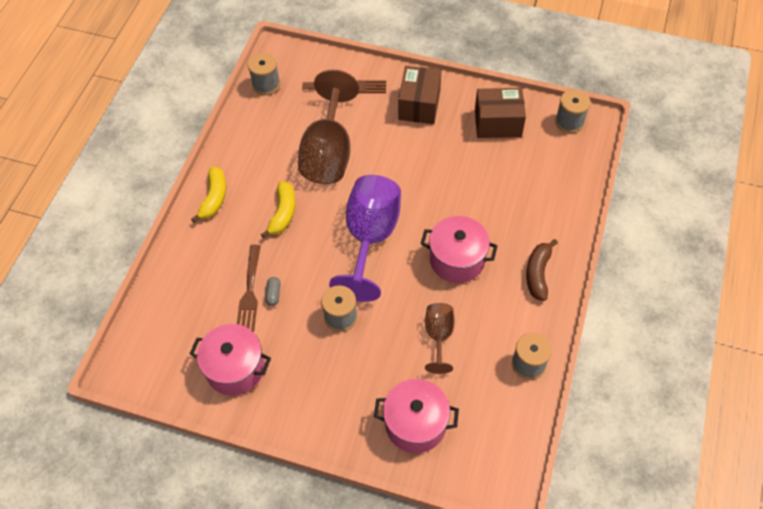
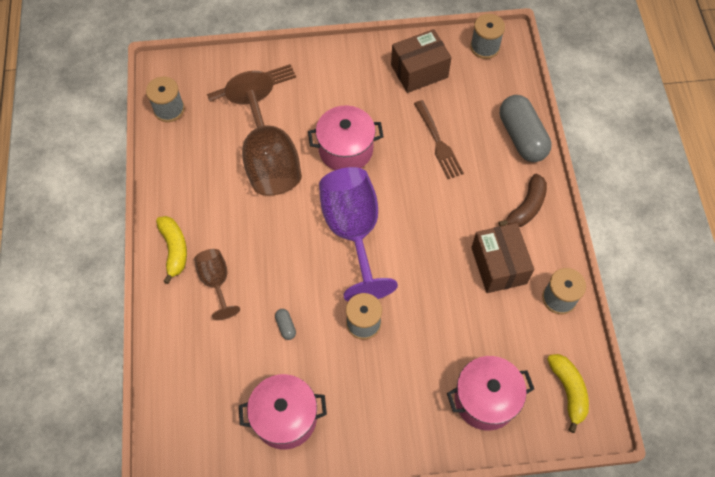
camera: 25 degrees left, 5 degrees up
(250, 292) = (260, 333): brown fork -> brown fork (438, 143)
(283, 213) = (254, 239): yellow banana -> yellow banana (568, 391)
(419, 105) = (335, 78): brown box -> brown box (498, 265)
(439, 336) = (465, 304): brown goblet -> brown goblet (216, 282)
(457, 260) = (446, 222): pink pot -> pink pot (346, 150)
(538, 273) = (526, 207): brown banana -> brown banana turned 135 degrees counterclockwise
(565, 211) = (522, 137): none -> grey capsule

